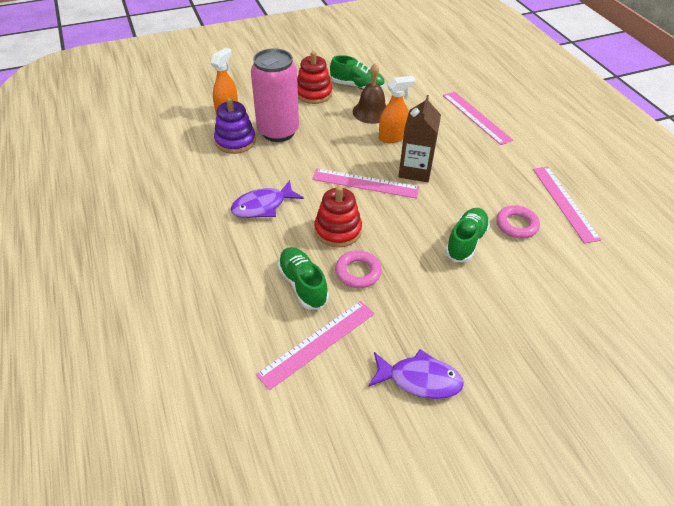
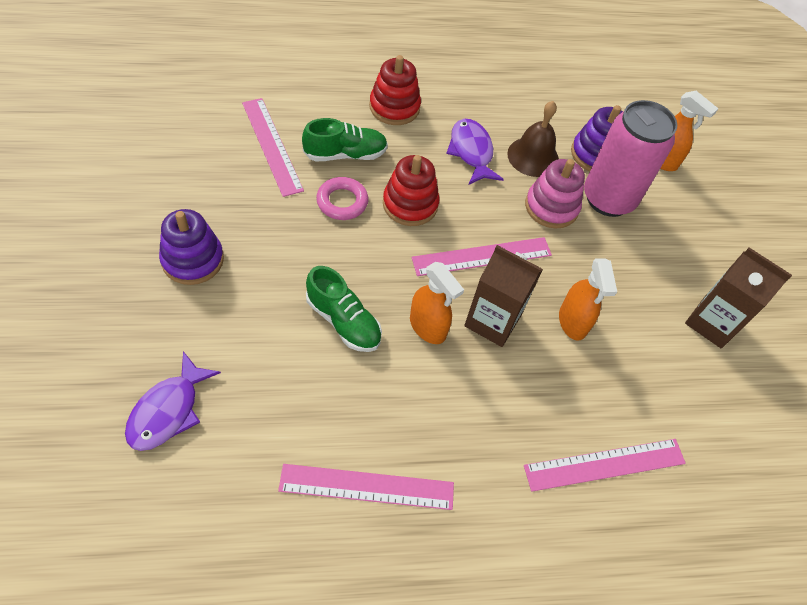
camera: 100 degrees right, 10 degrees up
(300, 156) = (551, 207): none -> pink stacking toy
(313, 93) = (695, 261): red stacking toy -> red stacking toy (394, 107)
(357, 86) = (712, 323): green shoe -> brown carton
(365, 183) = (482, 256): pink ruler -> pink ruler turned 45 degrees clockwise
(371, 112) = (639, 317): brown bell -> brown bell (533, 156)
(419, 379) = (192, 204): purple fish -> purple fish (168, 410)
(440, 199) = (428, 327): none -> orange spray bottle
(476, 354) = (193, 260): none -> purple stacking toy
(516, 225) = (349, 395): pink ring -> none

